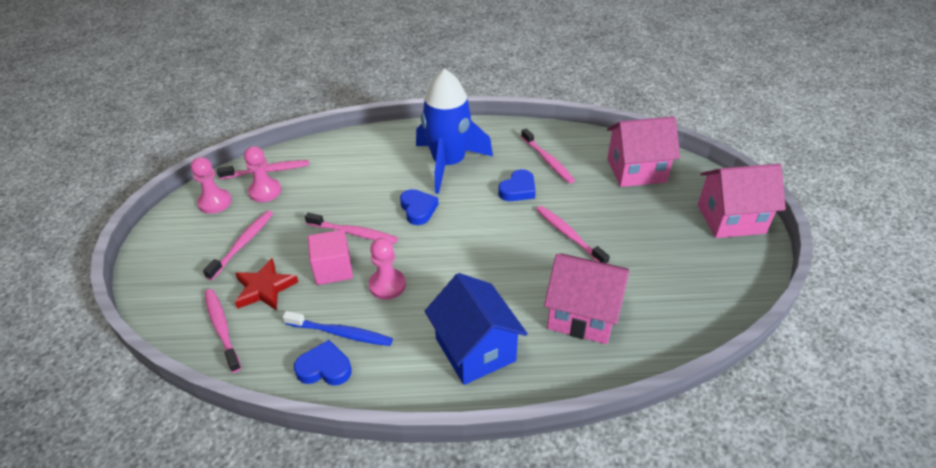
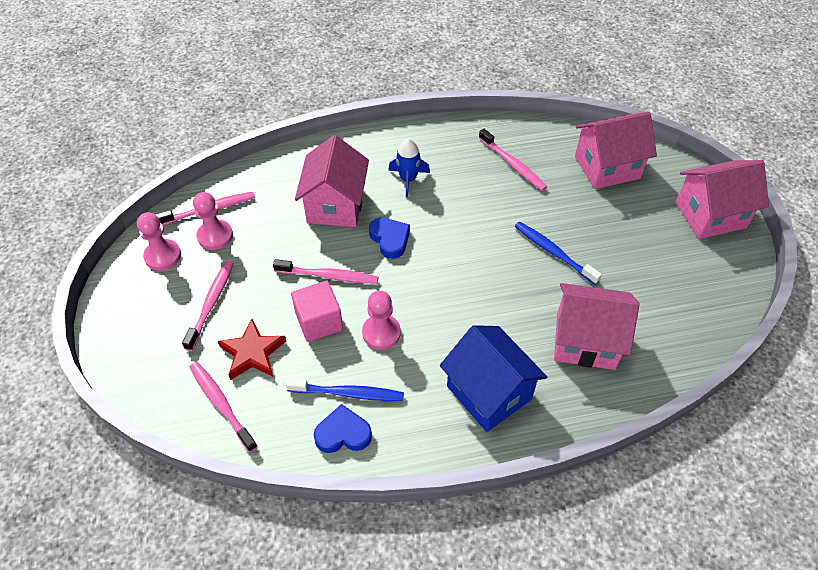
camera: 10 degrees left, 10 degrees up
(377, 178) = (335, 205): none -> pink house
(448, 163) = (408, 179): blue rocket -> blue rocket, size x0.48
(518, 189) = (490, 204): blue heart -> none
(569, 235) = (553, 252): pink toothbrush -> blue toothbrush

